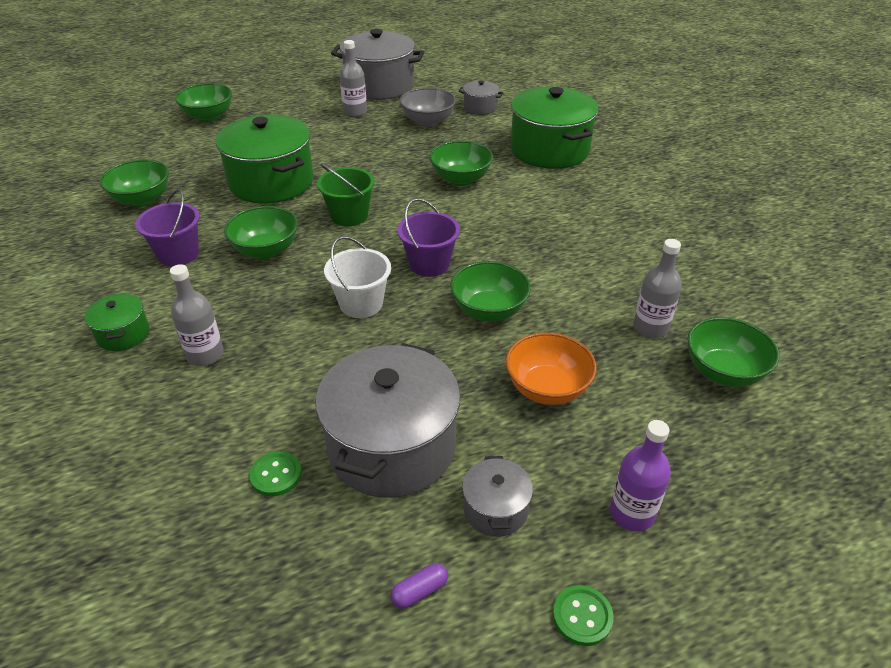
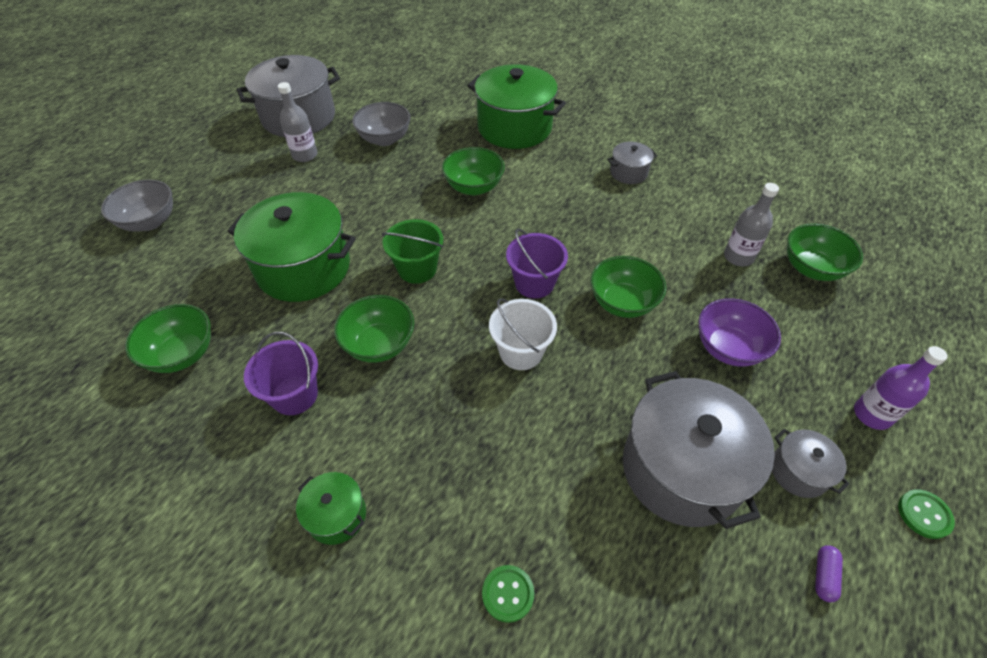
camera: 35 degrees left, 10 degrees up
(205, 355) = (442, 485): grey bottle -> none
(208, 117) = (150, 222): green bowl -> grey bowl
(276, 475) = (627, 558): green button -> green button (508, 593)
(480, 107) = (415, 107): grey pot -> grey pot (628, 172)
(547, 389) = (728, 348): orange bowl -> purple bowl

